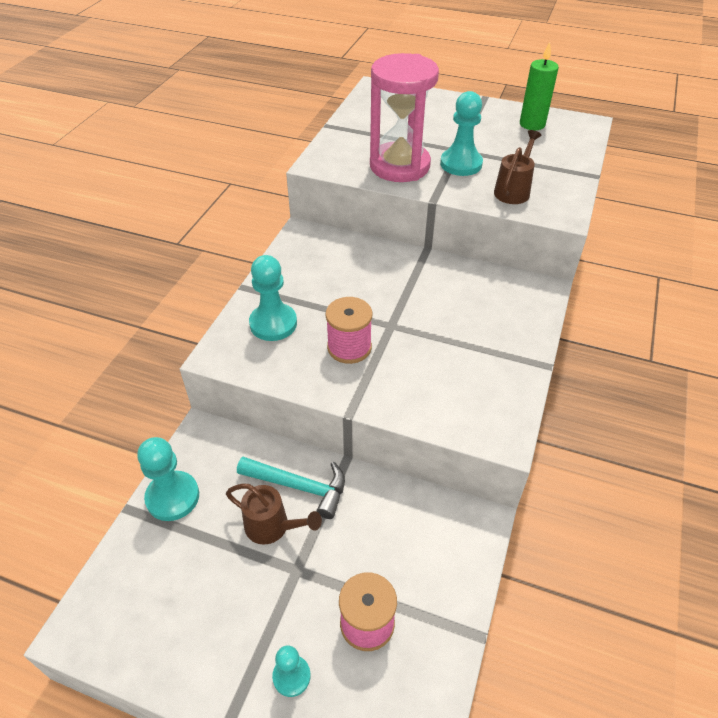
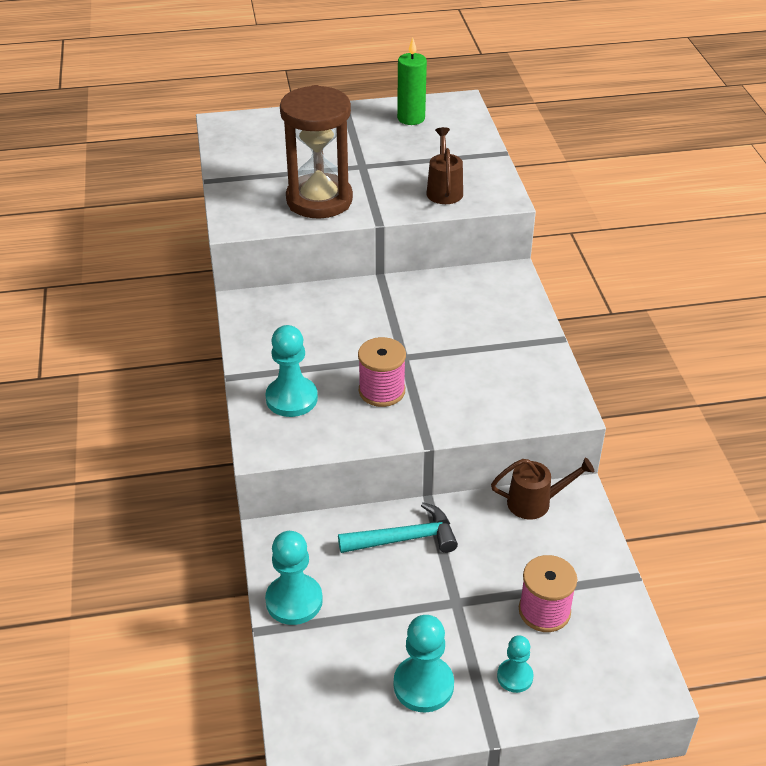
camera: 30 degrees left, 5 degrees down
(273, 527) = (408, 580): brown watering can -> brown watering can (536, 502)
(399, 166) = (319, 200): pink hourglass -> brown hourglass
(461, 164) = (376, 179): turquoise pawn -> turquoise pawn (423, 685)

